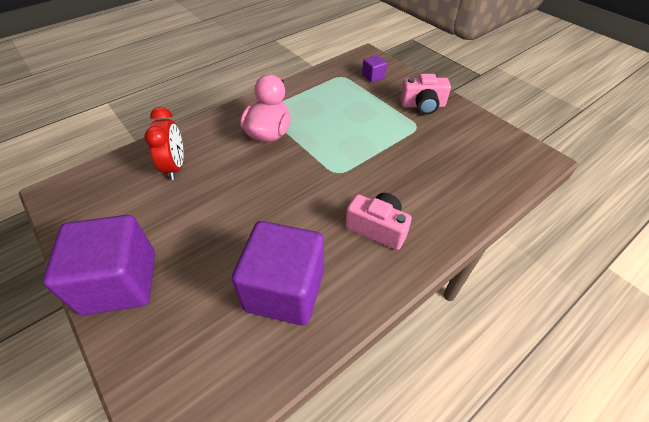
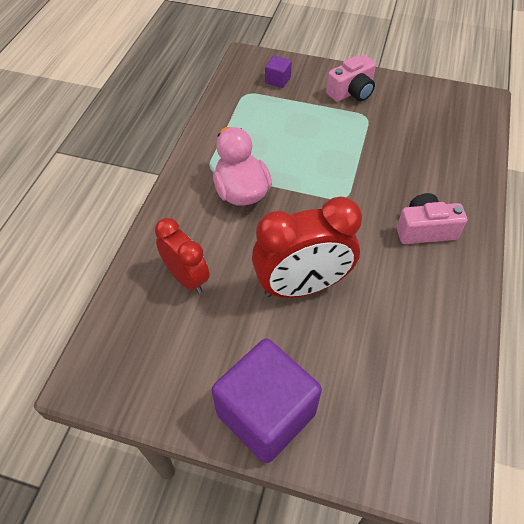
camera: 35 degrees left, 5 degrees up
(239, 214) = (302, 286): none -> red clock
(285, 290) = (408, 325): purple cube -> none

